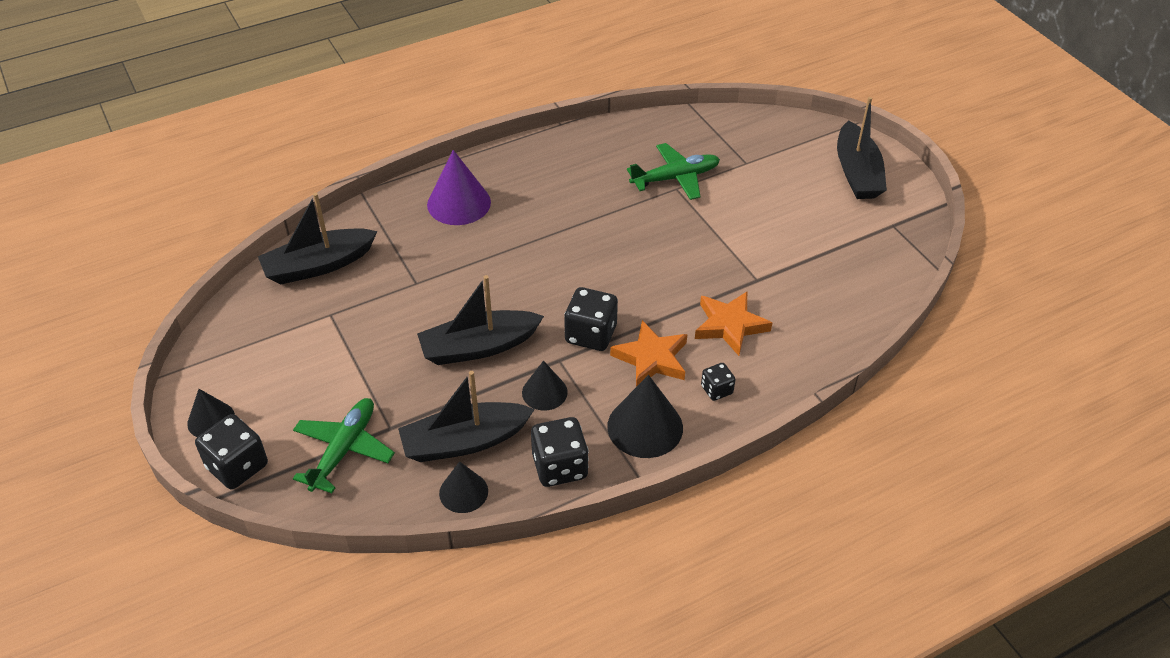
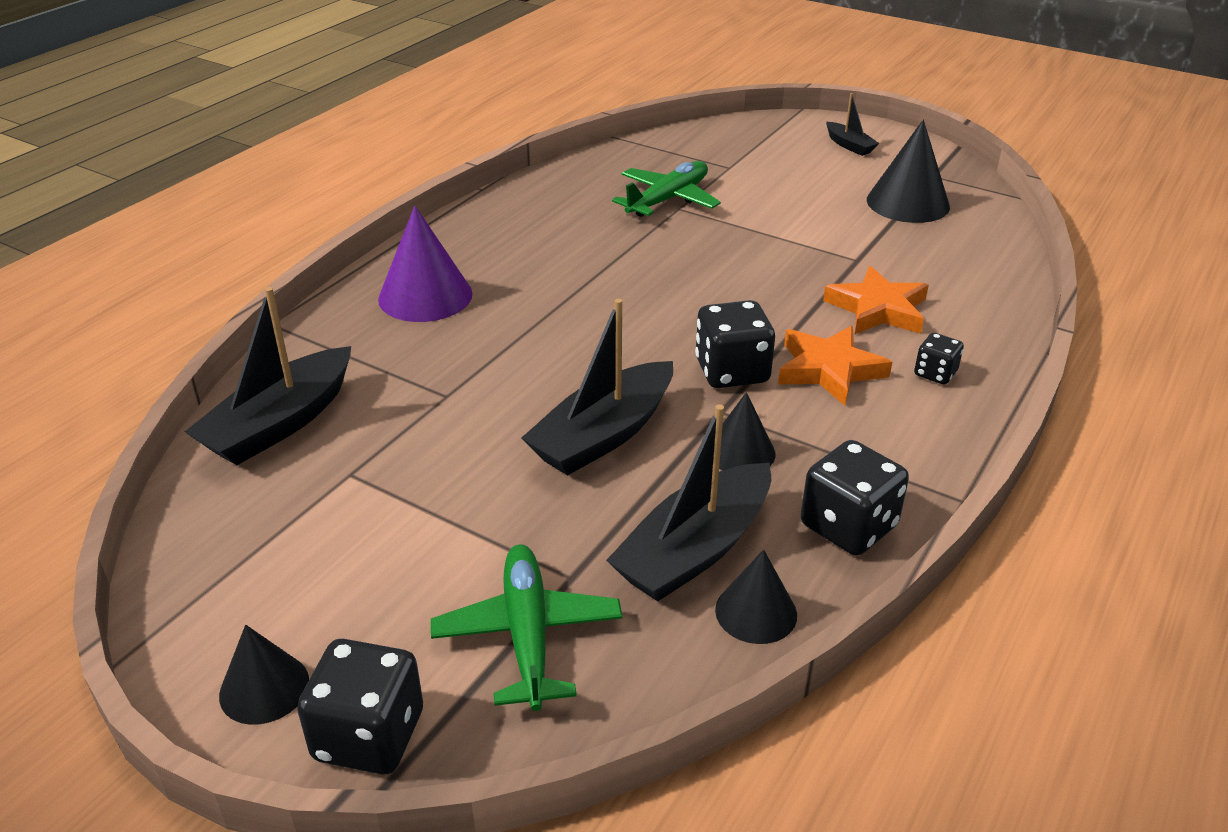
camera: 30 degrees left, 10 degrees down
(645, 427) = (900, 441): black cone -> black cone (908, 203)
(857, 173) = (849, 145): black boat -> black boat, size x0.51

